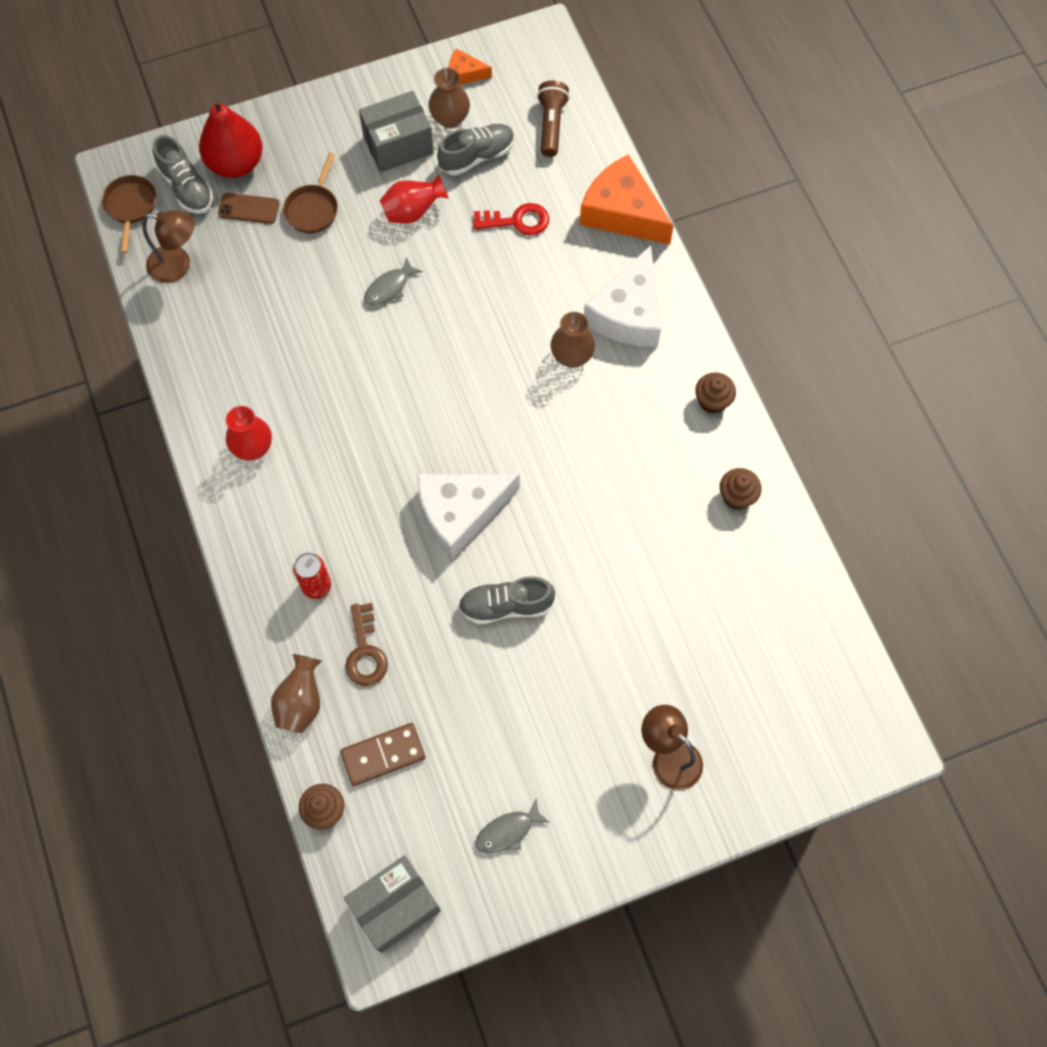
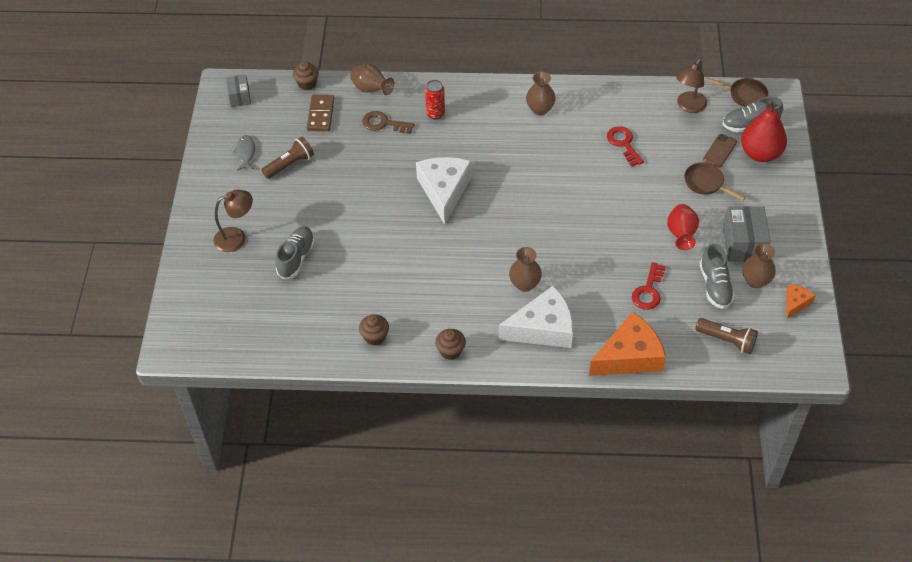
camera: 115 degrees right, 15 degrees down
(253, 448) = (540, 109): red vase -> brown vase
(280, 322) = (623, 144): none -> red key
(389, 287) = (625, 204): grey fish -> none
(395, 907) = (239, 97): grey box -> grey box, size x0.61
(502, 750) = (290, 164): none -> brown flashlight
(506, 606) = (372, 193): grey shoe -> grey shoe (296, 258)
(628, 313) = (543, 328): white cheese -> white cheese turned 120 degrees clockwise

